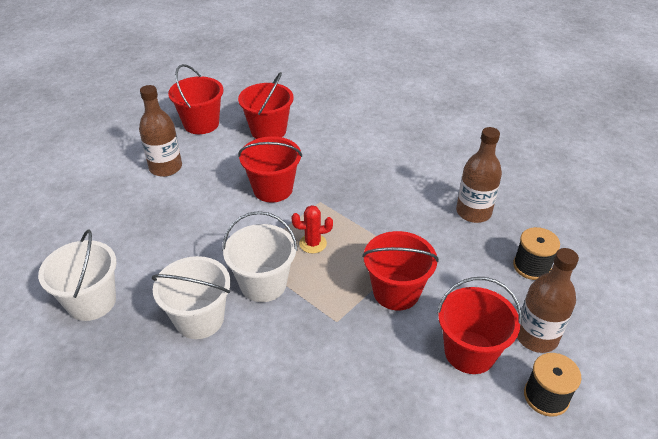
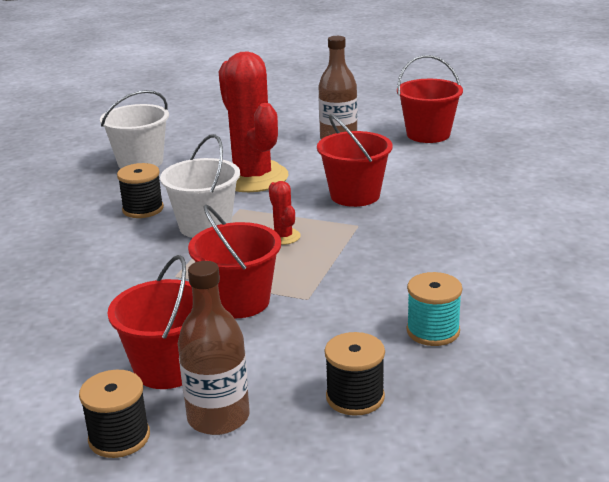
camera: 70 degrees right, 15 degrees down
(195, 234) = (252, 178): none -> red cactus
(199, 319) = (143, 209): white bucket -> black spool
(268, 130) = (457, 168): red bucket -> none
(473, 212) = (433, 331): brown bottle -> turquoise spool

